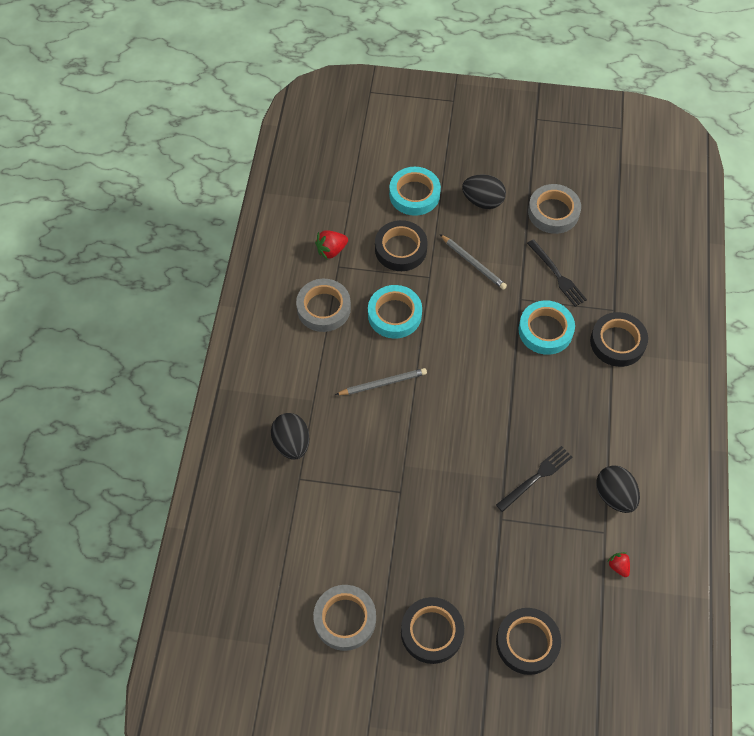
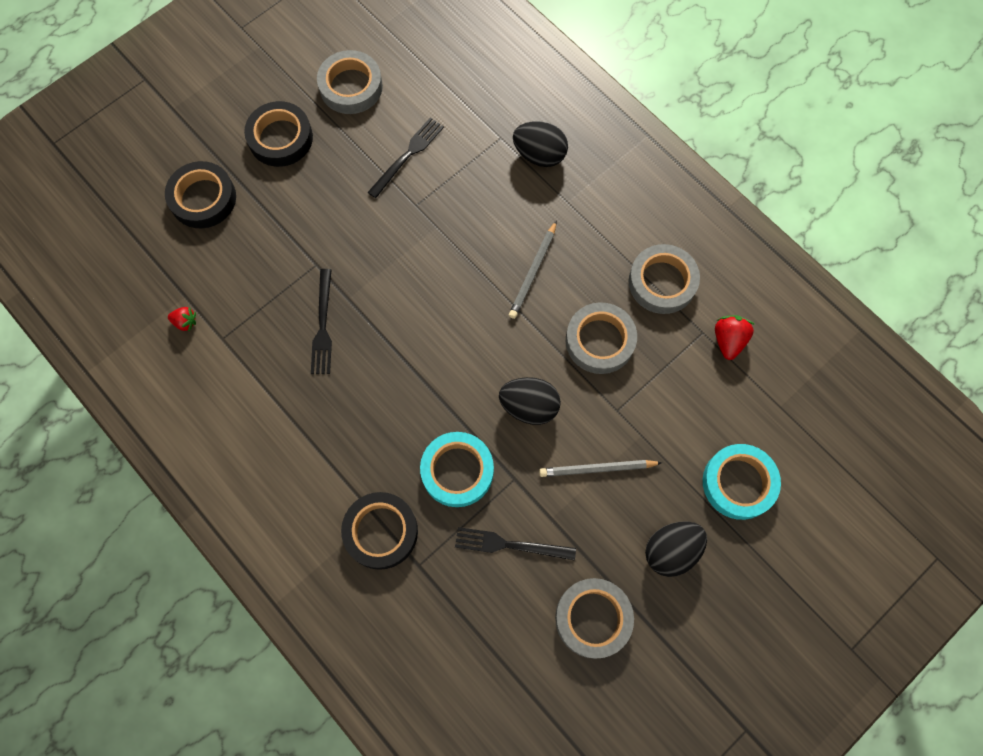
camera: 130 degrees right, 10 degrees up
(367, 529) = (408, 155): none -> black fork
(394, 314) = (600, 341): turquoise tape -> grey tape
(400, 249) = (675, 410): black tape -> none
(614, 496) = (243, 377): black egg -> black egg (529, 406)

